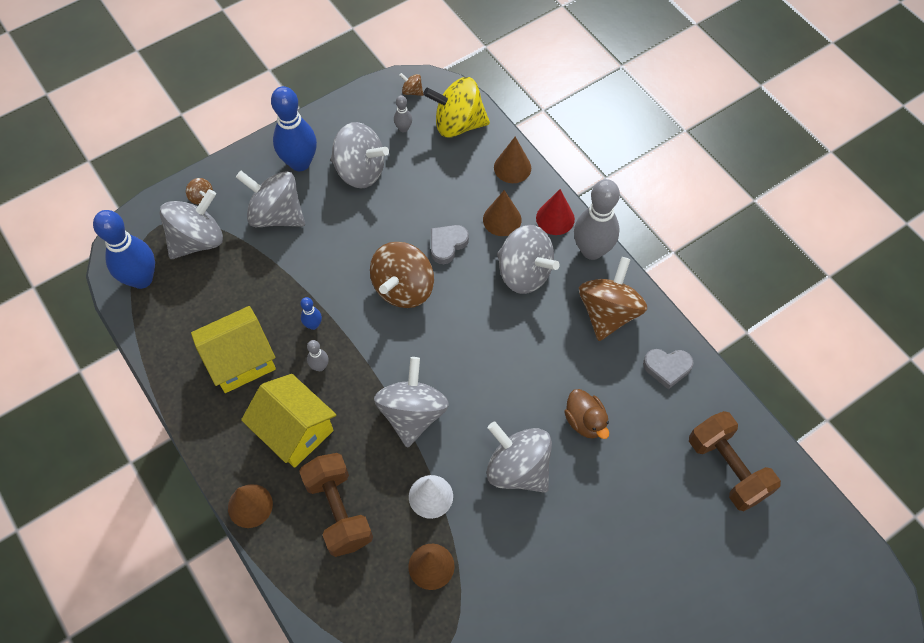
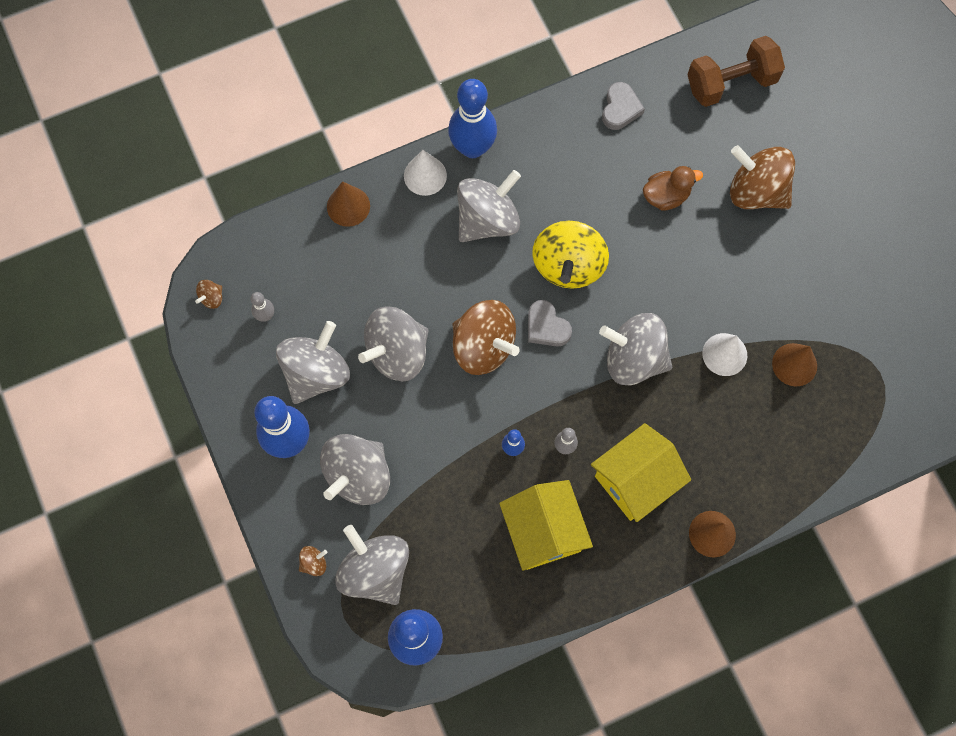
camera: 80 degrees left, 10 degrees up
(339, 511) = (728, 445): brown dumbbell -> none
(447, 245) = (437, 292): grey heart -> grey heart (546, 327)
(458, 124) = (273, 254): yellow spinning top -> yellow spinning top (568, 265)
(502, 219) = (415, 230): brown cone -> none
(518, 468) = (706, 268): grey spinning top -> grey spinning top (397, 353)
(555, 218) = (425, 175): red cone -> white cone
(592, 250) = (472, 147): grey bowling pin -> blue bowling pin
(608, 312) = (549, 148): brown spinning top -> brown spinning top (756, 191)

